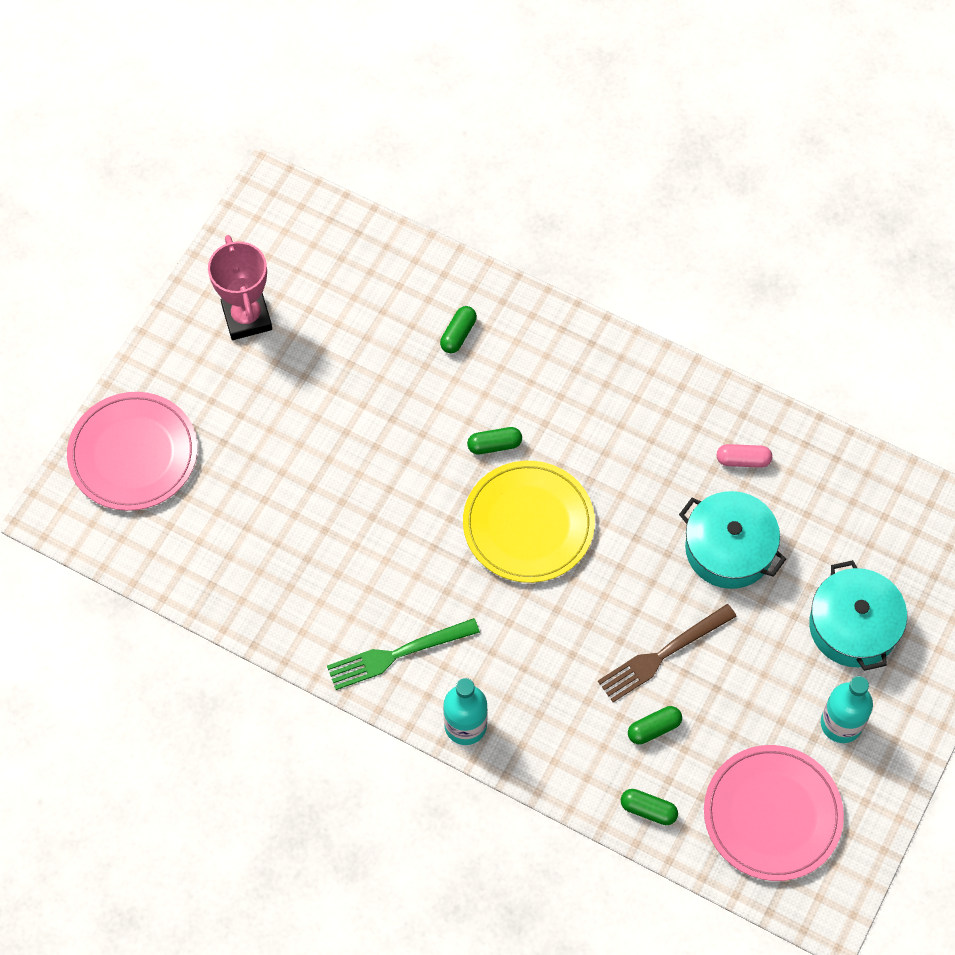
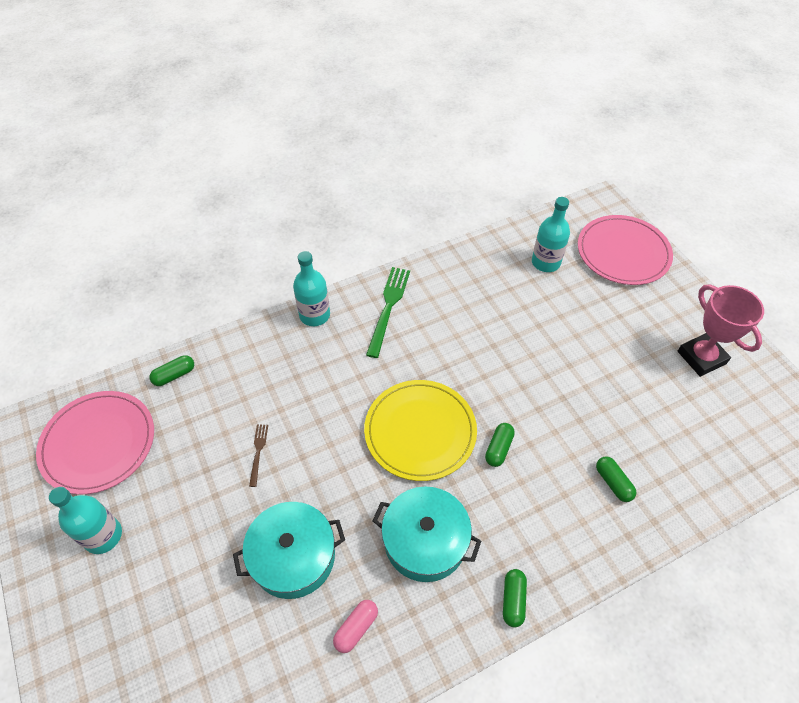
camera: 125 degrees right, 10 degrees down
(208, 527) = (545, 262): none -> turquoise bottle
(247, 317) = (701, 357): pink trophy -> pink trophy turned 45 degrees clockwise
(654, 728) = (217, 412): green capsule -> green capsule (513, 600)
(662, 655) = (258, 452): brown fork -> brown fork, size x0.52
(853, 626) = (156, 606): turquoise pot -> turquoise pot (425, 541)

